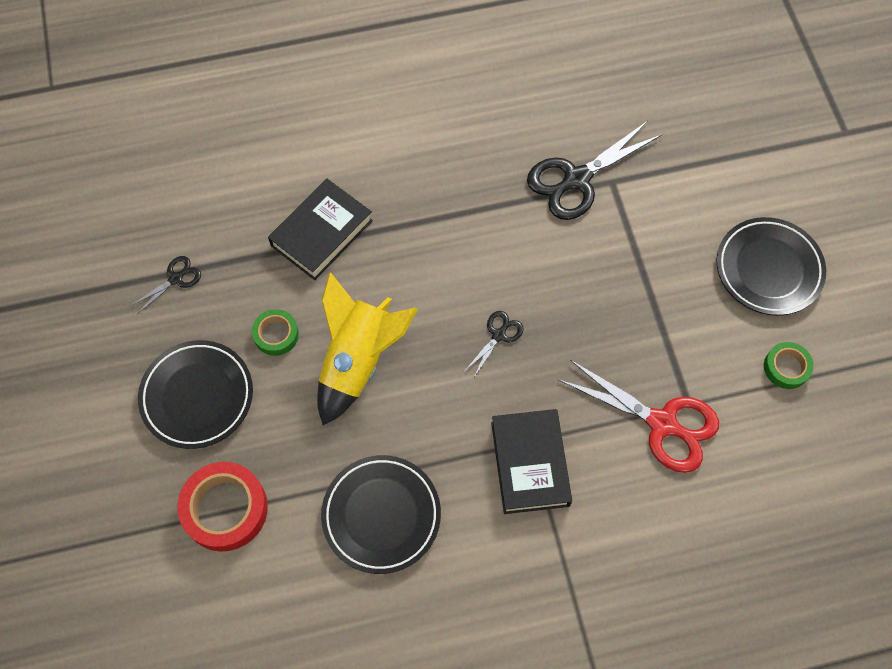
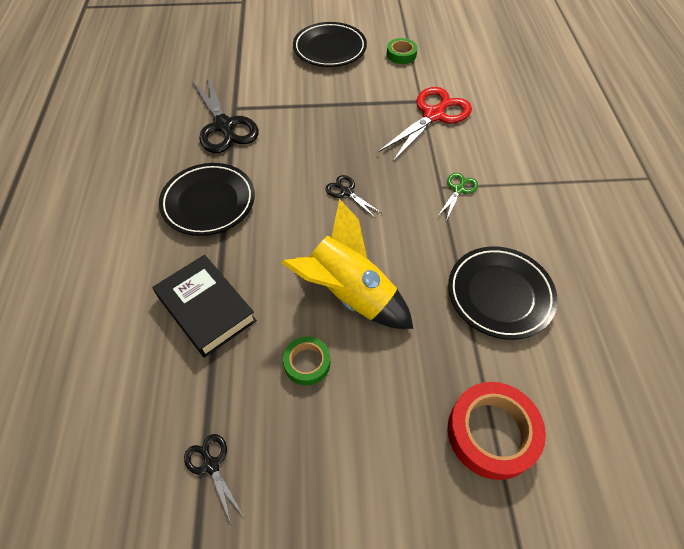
camera: 80 degrees left, 10 degrees down
(197, 396) = (362, 452): black plate -> black plate (208, 202)
(530, 464) = (458, 190): black book -> green scissors

